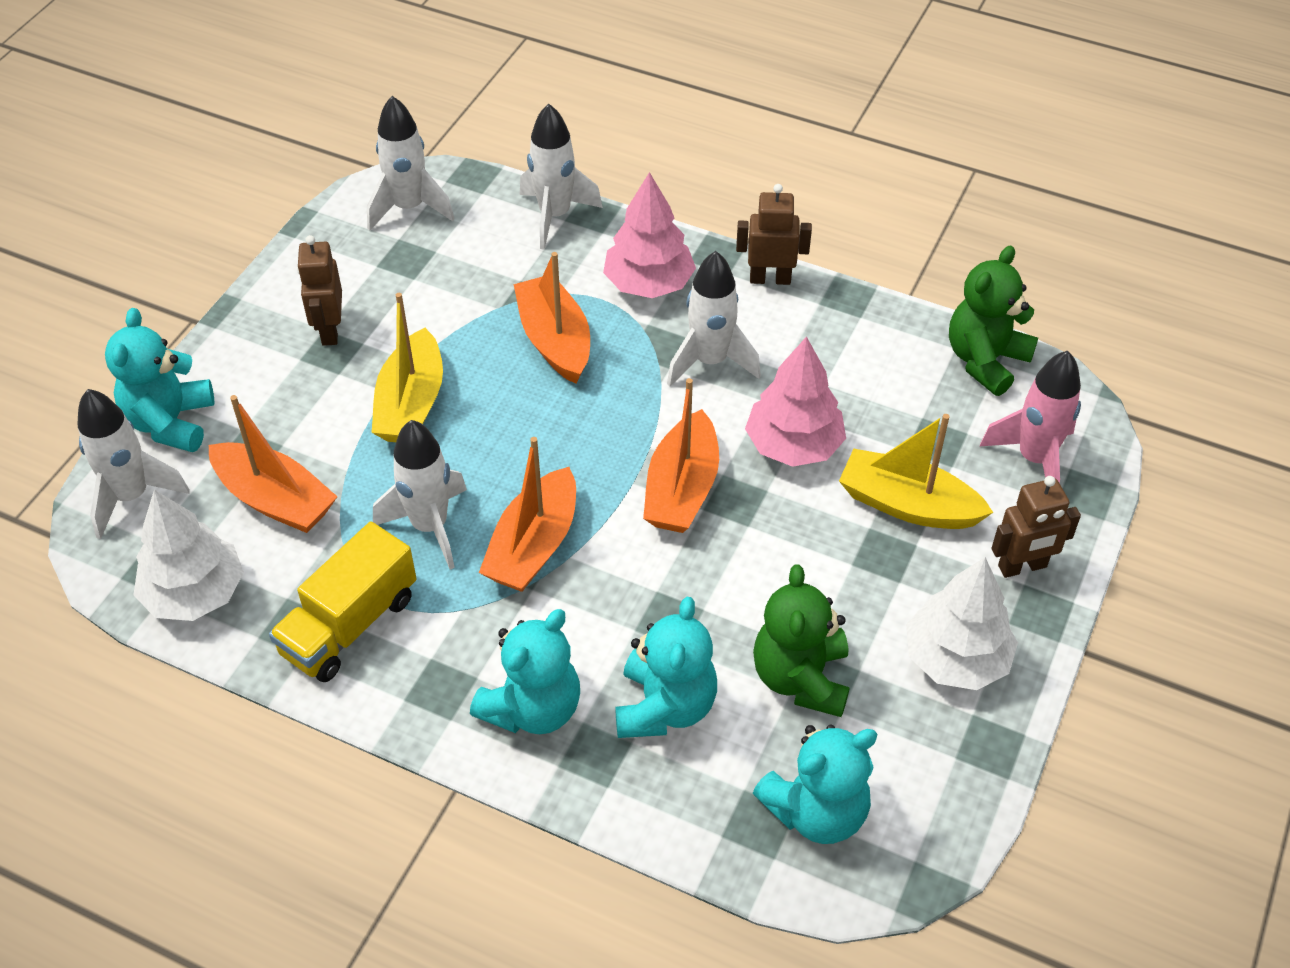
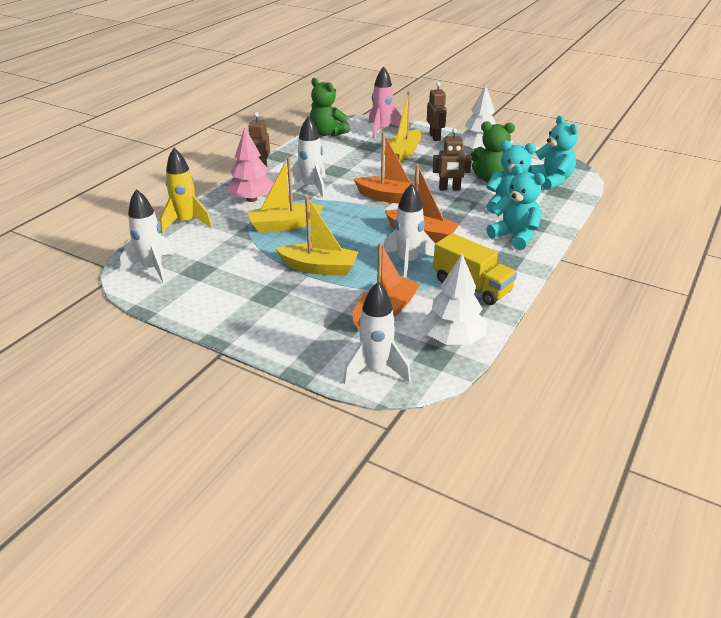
camera: 85 degrees left, 15 degrees down
(170, 422) = (314, 357): turquoise teddy bear -> none
(329, 330) = (251, 296): brown robot -> brown robot (449, 189)
(555, 216) = (186, 222): white rocket -> yellow rocket
(555, 340) = (284, 225): orange boat -> yellow boat
(793, 445) = (367, 172): pink tree -> none

